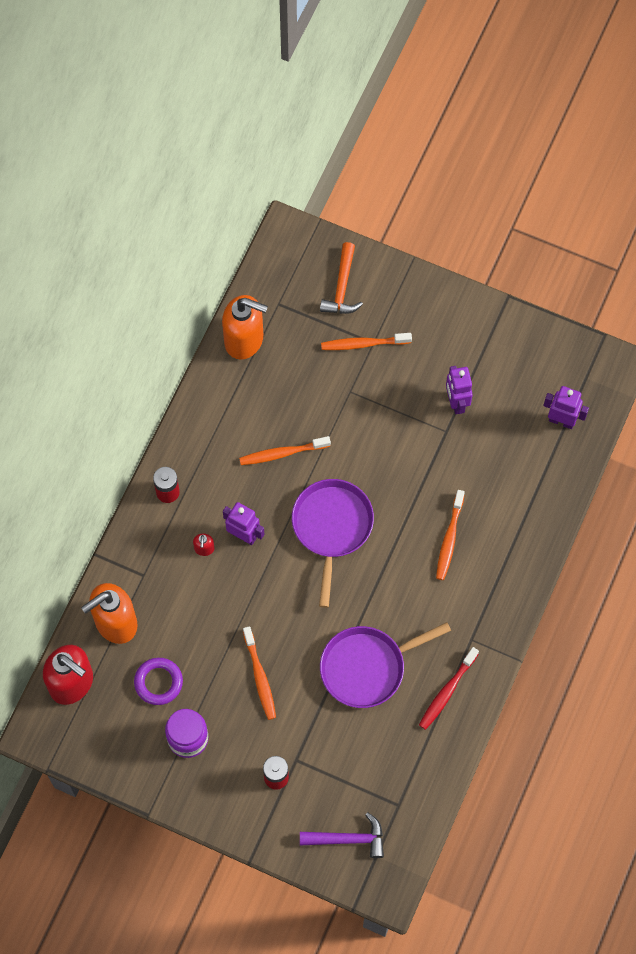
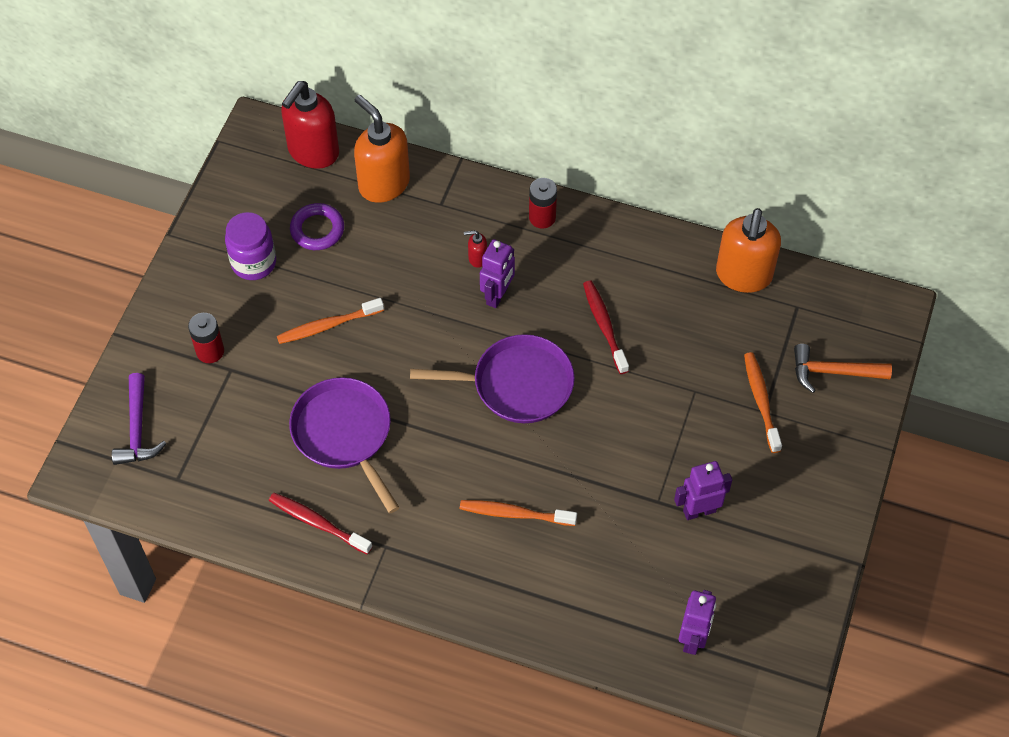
camera: 85 degrees right, 10 degrees down
(282, 453) = (604, 326): orange toothbrush -> red toothbrush

